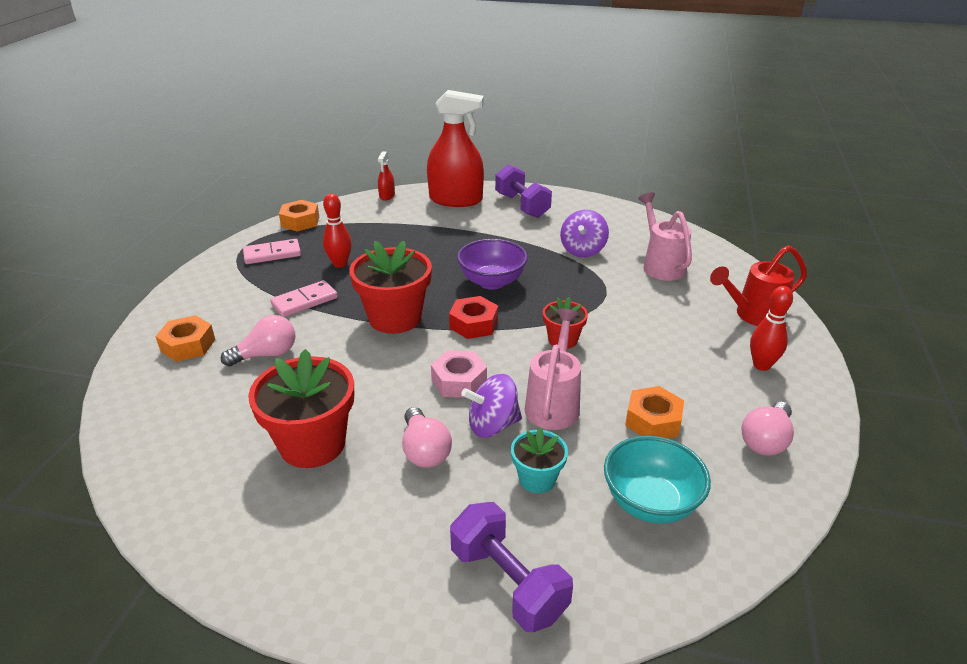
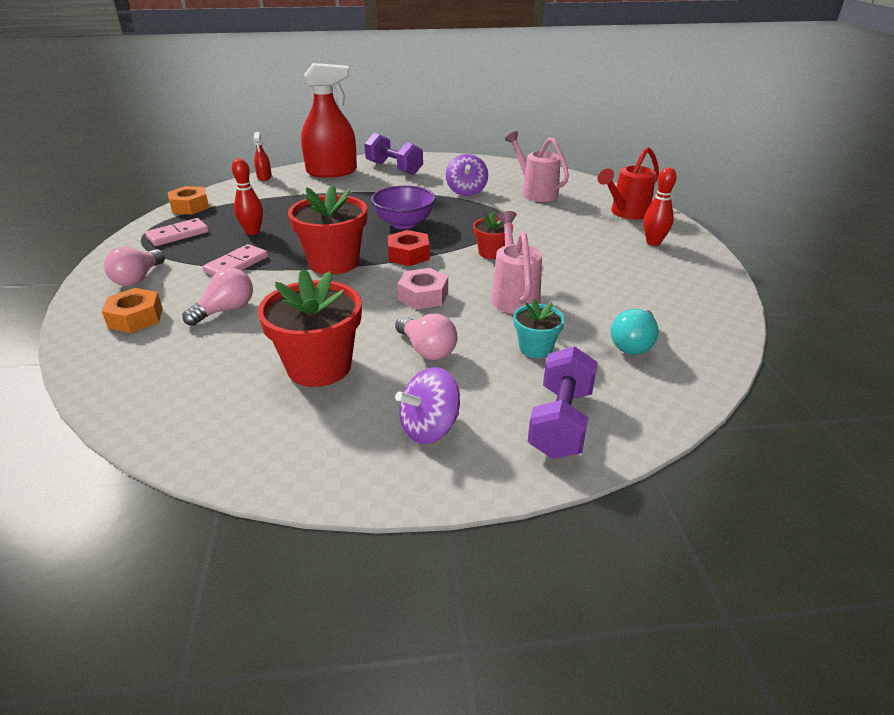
camera: 20 degrees left, 0 degrees up
(492, 425) = (473, 320): purple spinning top -> purple spinning top (429, 428)
(508, 583) = (560, 422): purple dumbbell -> purple dumbbell turned 75 degrees clockwise
(650, 502) = (633, 344): turquoise bowl -> turquoise light bulb
(653, 421) = (599, 292): orange nut -> none
(765, 440) = (688, 288): pink light bulb -> pink light bulb (138, 278)

